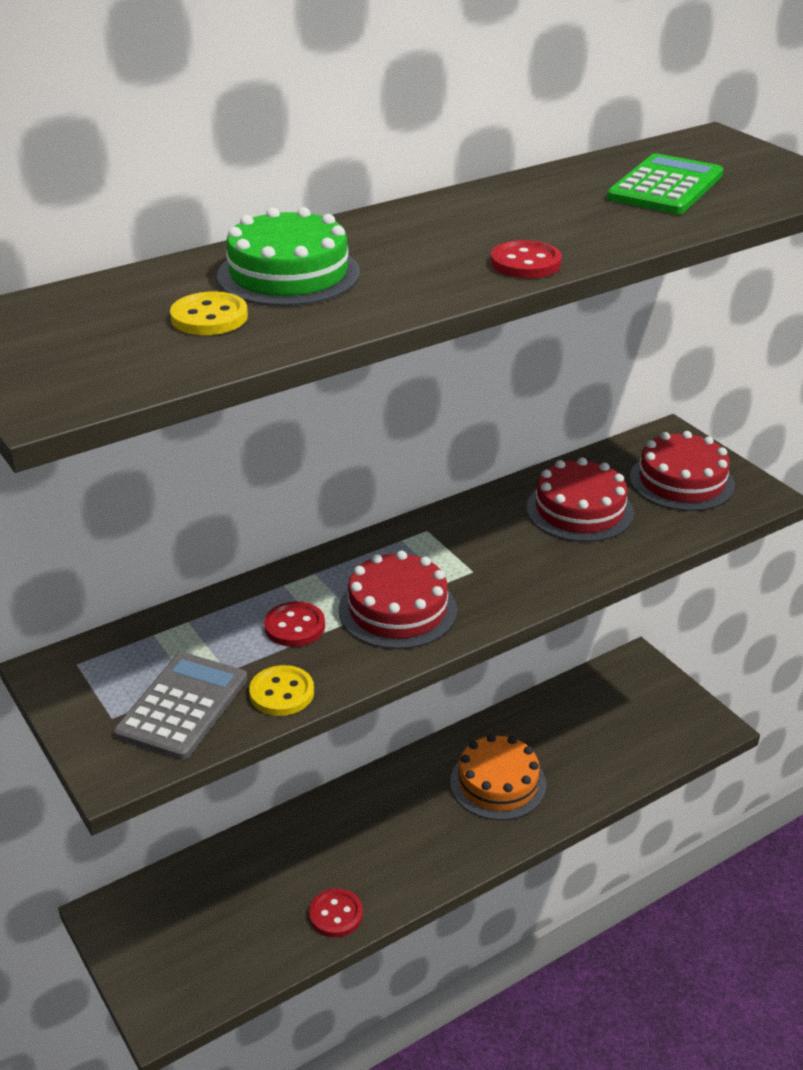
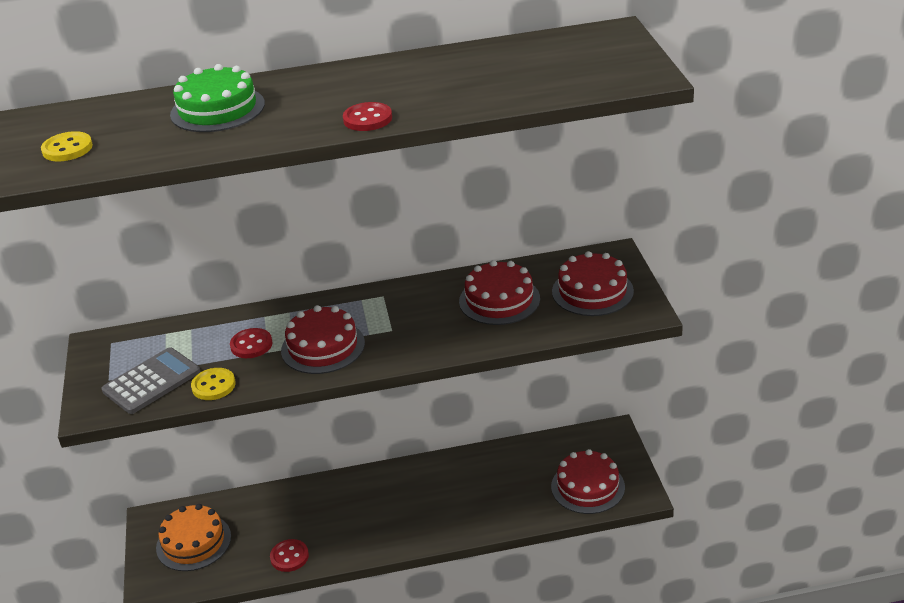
camera: 25 degrees right, 0 degrees up
(209, 317) = (145, 133): yellow button -> yellow button (67, 149)
(498, 783) = (451, 497): orange cake -> orange cake (193, 542)
(651, 732) = (588, 487): none -> red cake
(665, 187) = (529, 69): green calculator -> none

